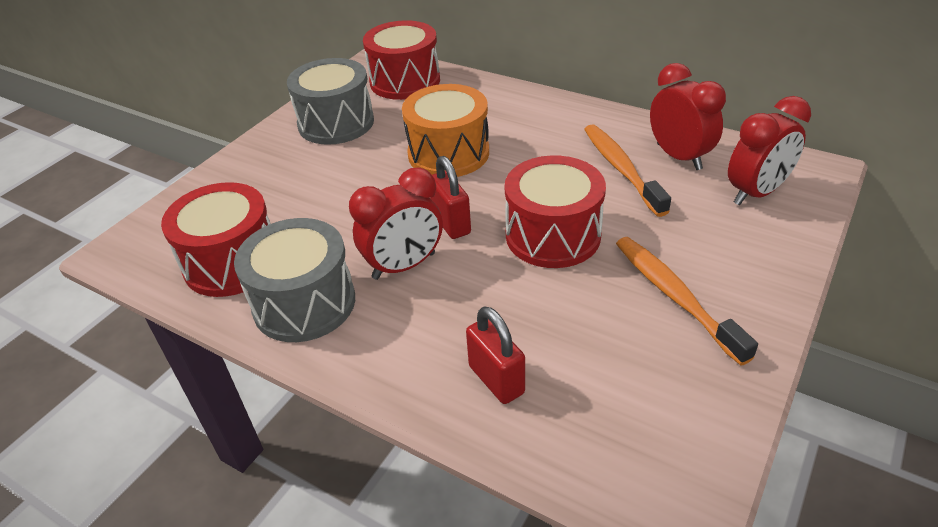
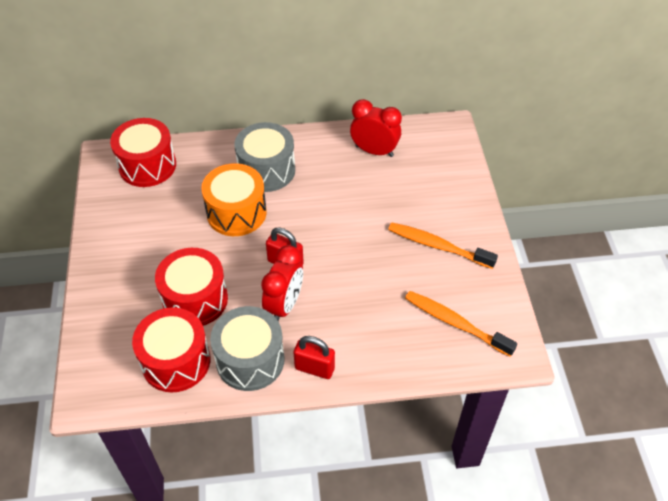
camera: 40 degrees left, 10 degrees up
(336, 123) = (133, 224): grey drum -> grey drum (266, 170)
(496, 380) = (392, 341): red padlock -> red padlock (314, 368)
(553, 235) = (349, 241): red drum -> red drum (195, 299)
(621, 169) = (349, 175): orange toothbrush -> orange toothbrush (455, 323)
(756, 193) = (431, 158): red clock -> none

